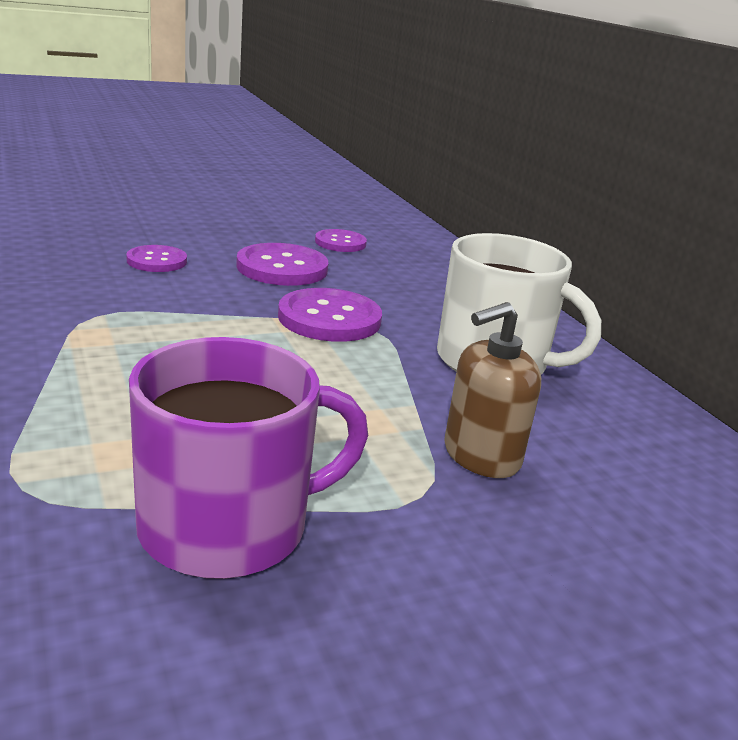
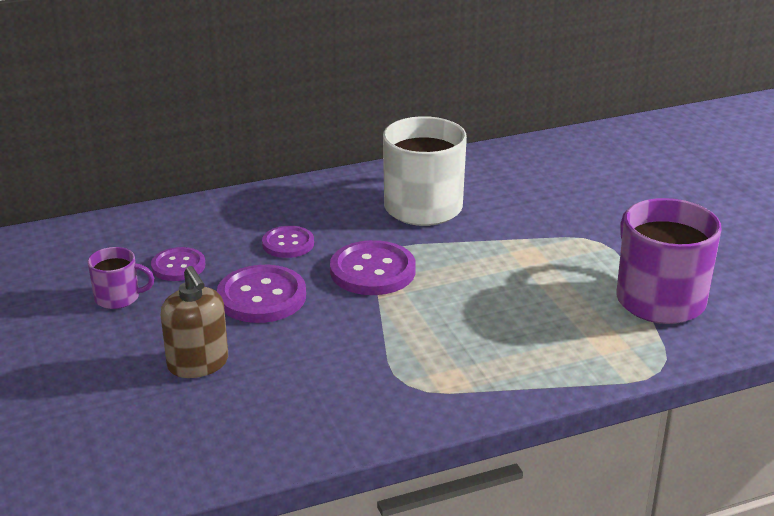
camera: 85 degrees left, 5 degrees up
(157, 261) = (263, 369): purple button -> purple button (288, 244)
(289, 223) = (118, 297): none -> purple mug
(481, 456) = (552, 221): brown soap dispenser -> brown soap dispenser (198, 364)

